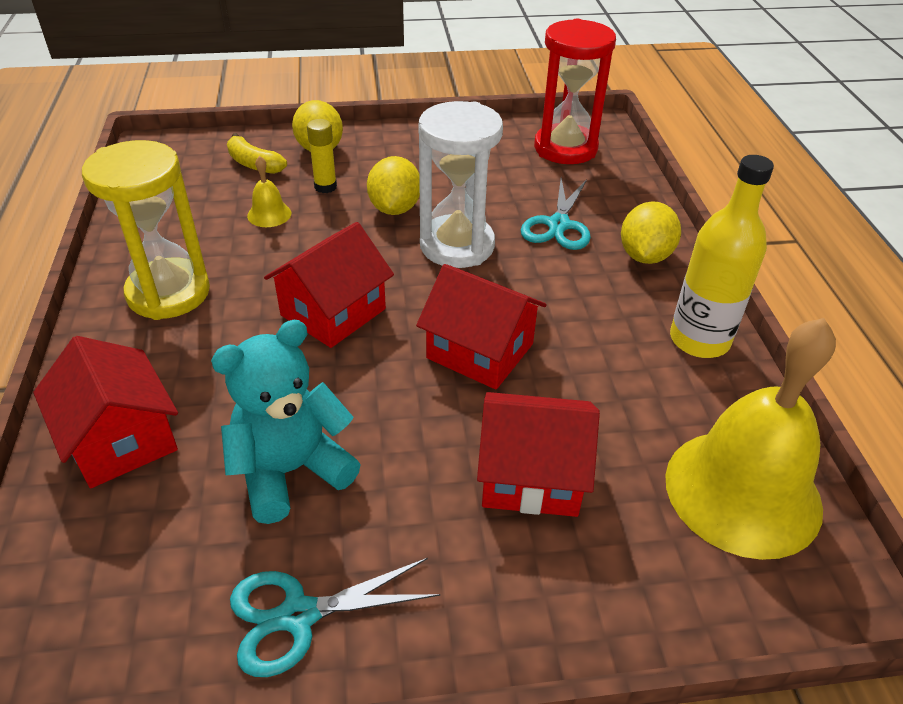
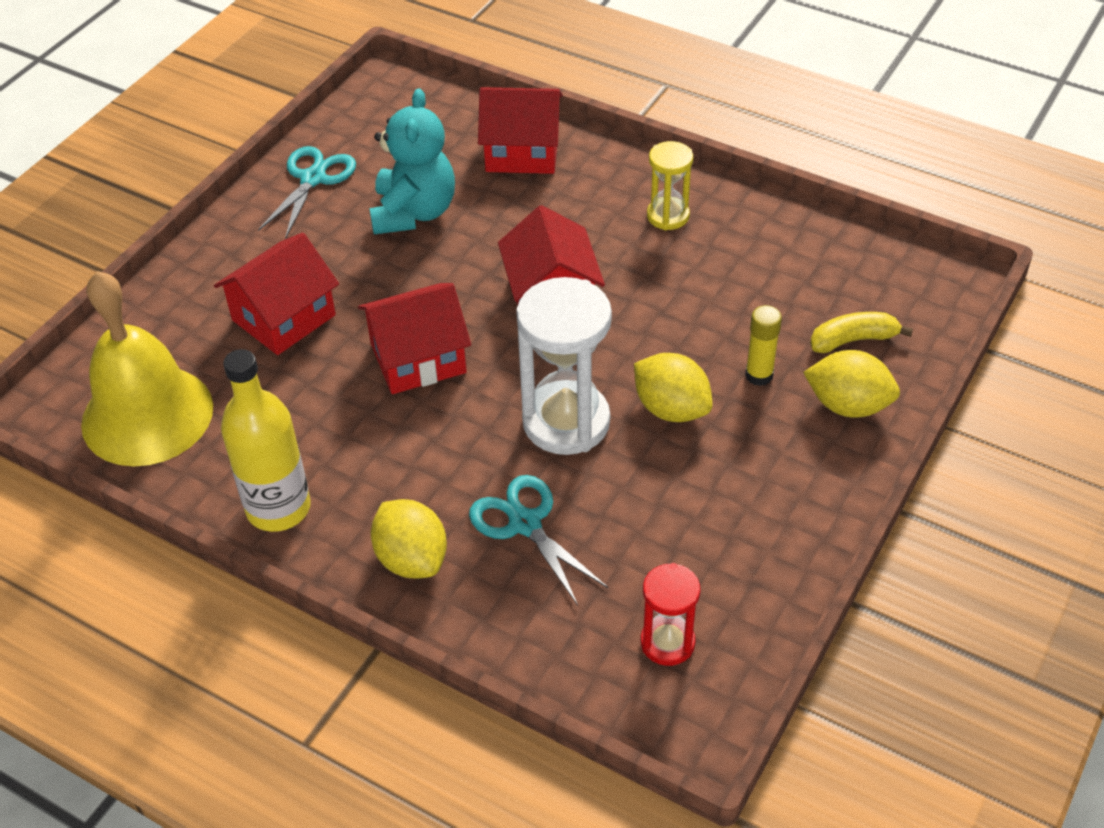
camera: 130 degrees right, 5 degrees up
(168, 293) = (668, 216): yellow hourglass -> yellow hourglass, size x0.55
(269, 214) = (740, 315): yellow bell -> none
(565, 148) = (667, 642): red hourglass -> red hourglass, size x0.55

